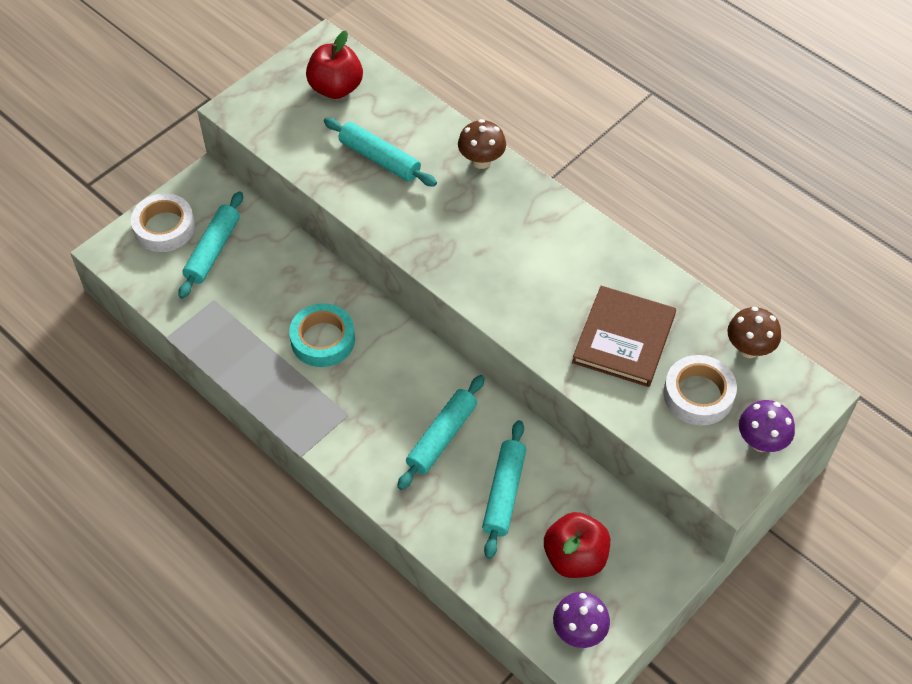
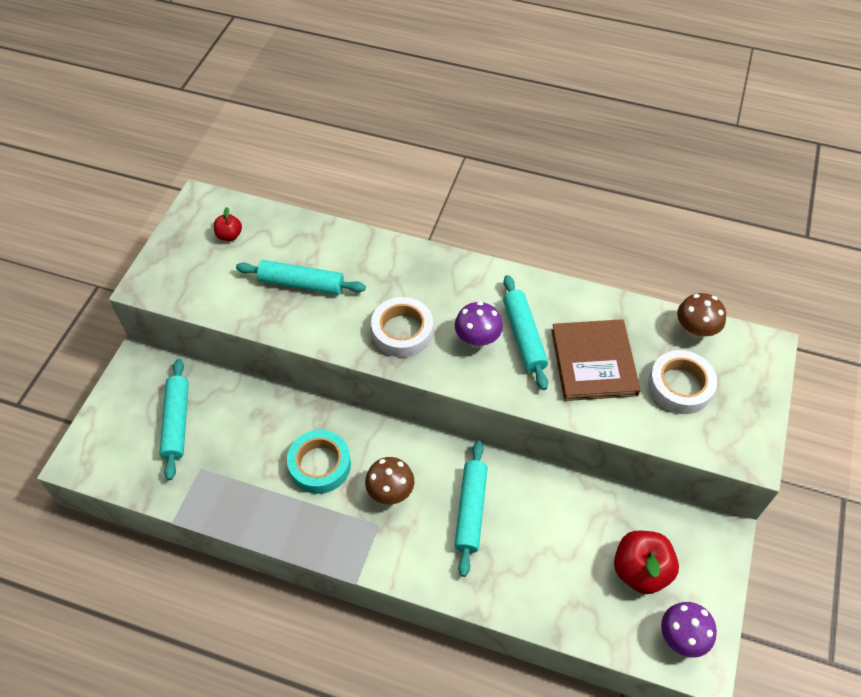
camera: 25 degrees left, 0 degrees up
(164, 227) = (120, 418): white tape -> white tape (402, 331)
(336, 88) = (229, 235): red apple -> red apple, size x0.53
(481, 161) = (390, 254): brown mushroom -> brown mushroom (390, 492)
(504, 493) = (550, 538): turquoise rolling pin -> turquoise rolling pin (523, 336)
(761, 442) = (751, 406): purple mushroom -> purple mushroom (477, 340)

